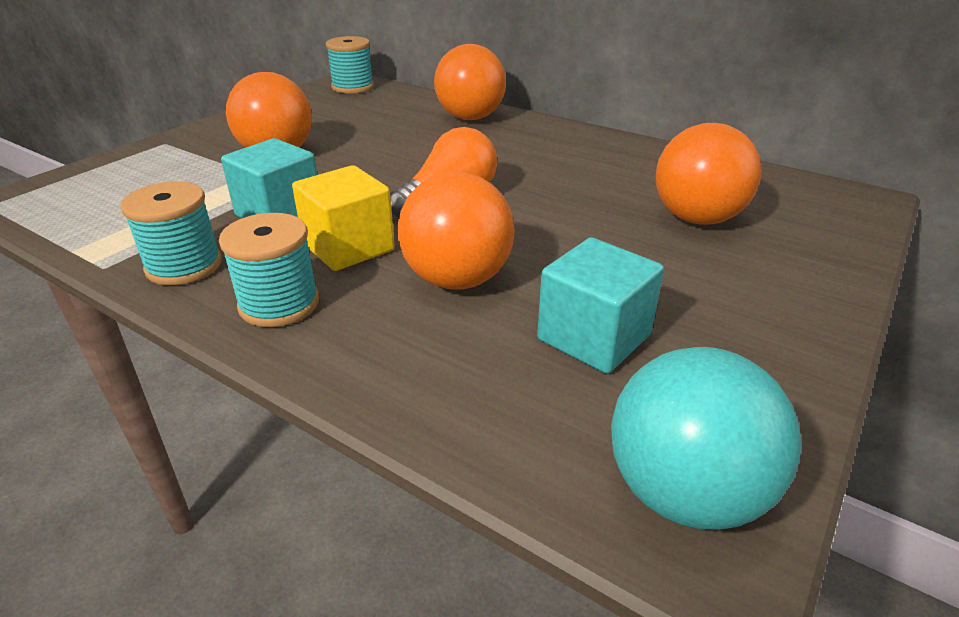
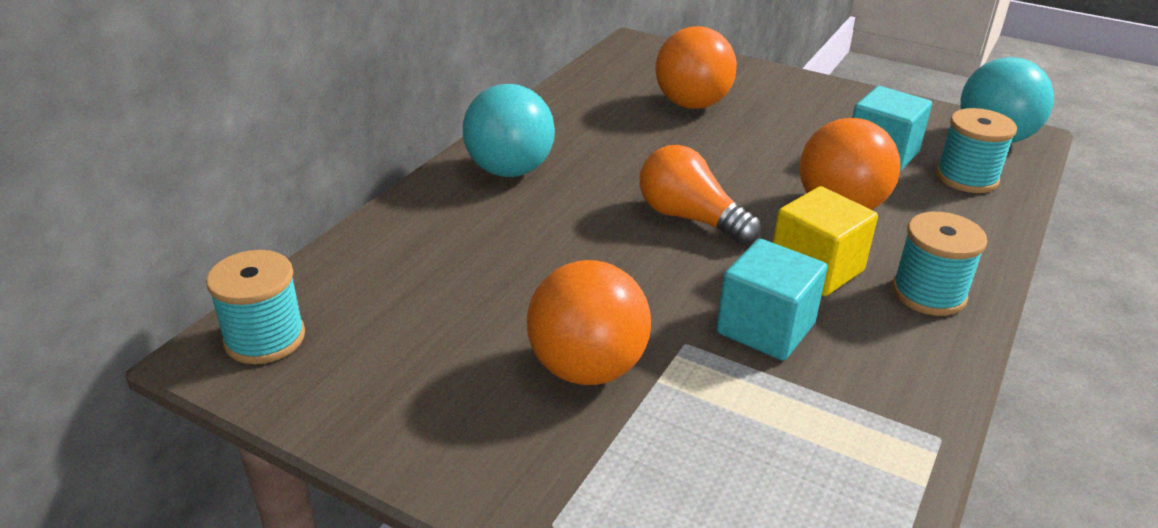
camera: 95 degrees left, 0 degrees up
(184, 266) = (905, 372): turquoise spool -> turquoise spool (966, 178)
(470, 118) = (441, 213): orange ball -> none
(533, 136) = (509, 170): none -> turquoise ball

